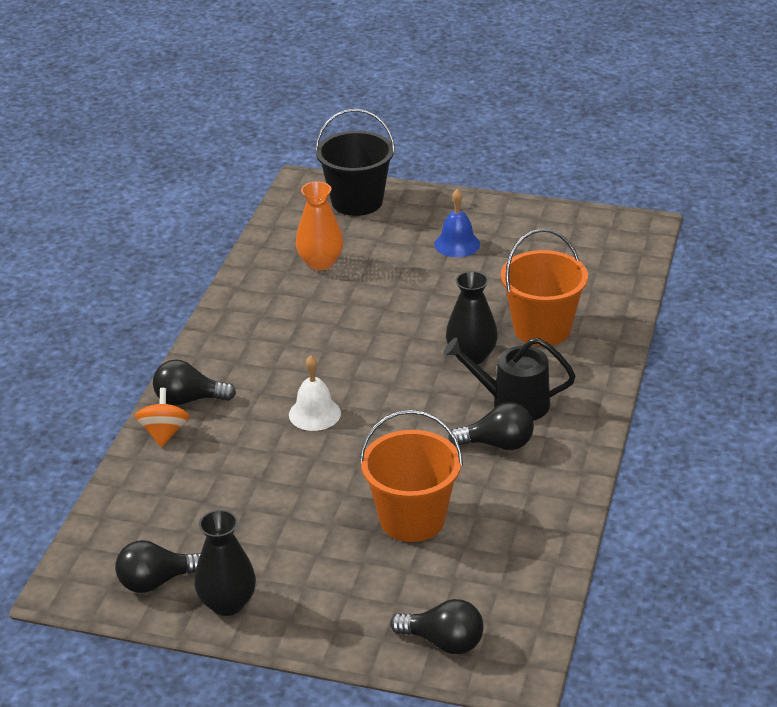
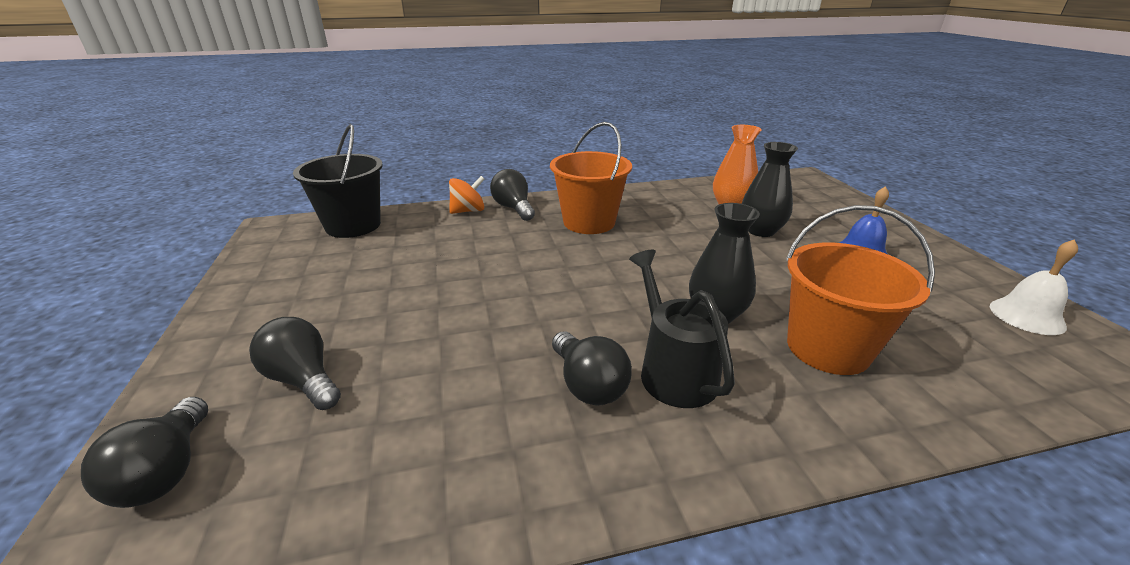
camera: 60 degrees right, 5 degrees down
(157, 581) = (284, 256): black light bulb -> black light bulb (303, 379)
(227, 603) = (254, 294): black vase -> black vase (760, 231)
(314, 414) = (541, 258): white bell -> white bell (1027, 316)
(357, 201) = (825, 198): black bucket -> black bucket (353, 225)
(412, 519) = (413, 362): orange bucket -> orange bucket (589, 222)

